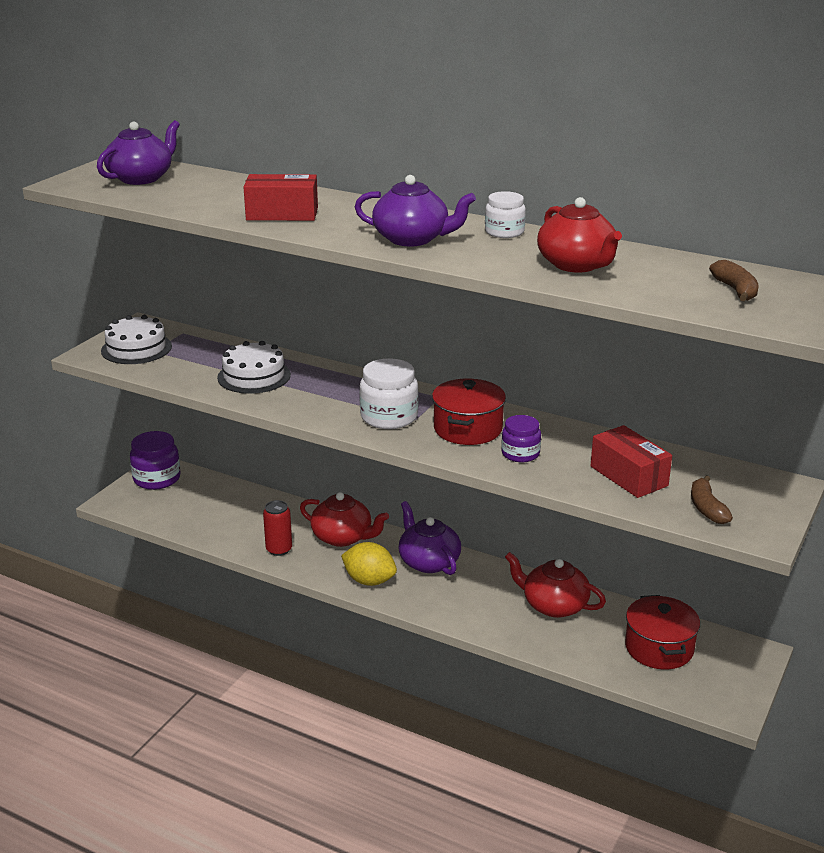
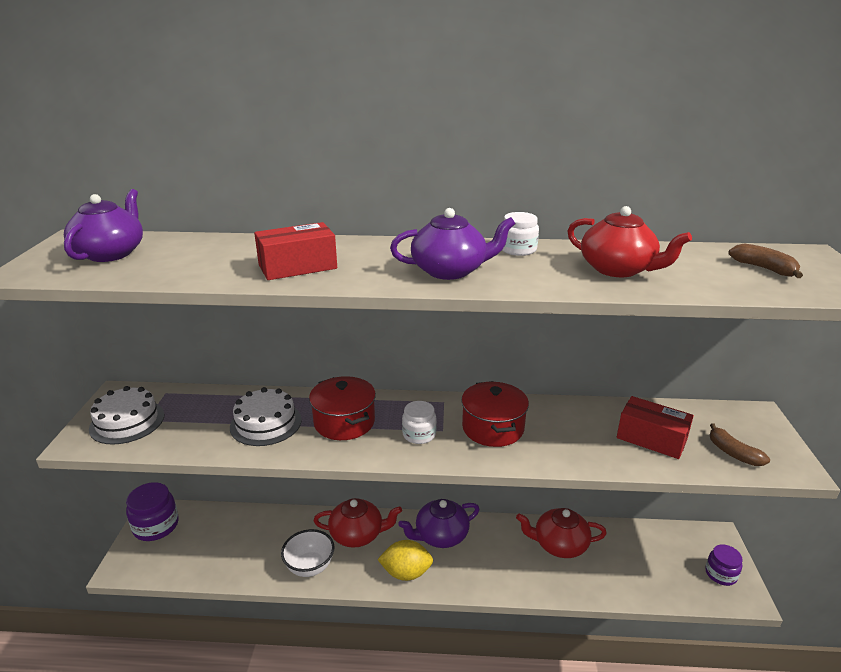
camera: 25 degrees left, 0 degrees up
(279, 549) = (310, 567): red can -> white bowl
(389, 417) = (419, 434): white jar -> white jar, size x0.63
(428, 562) = (440, 535): purple teapot -> purple teapot turned 60 degrees counterclockwise
(520, 454) = (554, 441): purple jar -> purple jar (721, 574)
(659, 648) = (657, 557): red pot -> red pot (344, 422)

